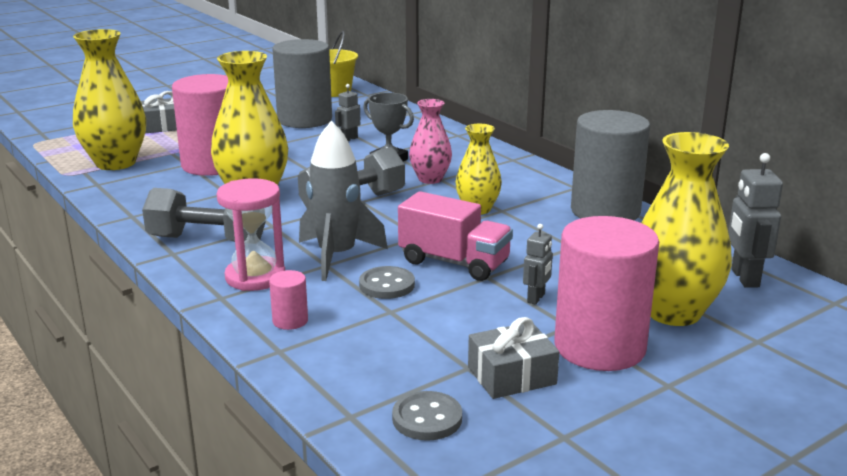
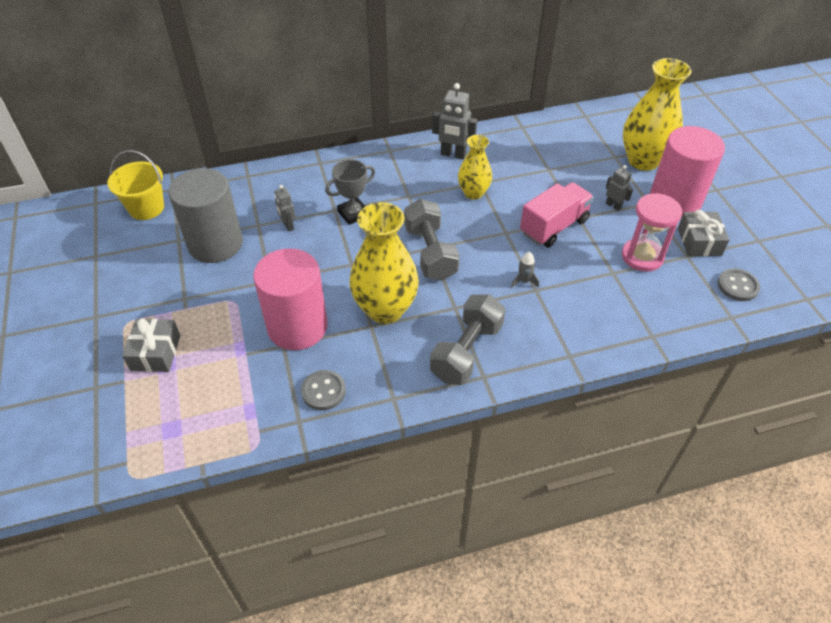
camera: 70 degrees left, 25 degrees up
(116, 163) = (247, 402): yellow vase -> none
(255, 277) = (543, 331): pink hourglass -> pink hourglass (642, 257)
(290, 321) = (614, 324): pink cylinder -> none
(337, 256) = (524, 281): grey rocket -> grey rocket, size x0.40
(387, 285) = (576, 266): grey button -> grey button (323, 391)
(430, 179) = (406, 201): pink vase -> none
(605, 211) = (502, 139): grey cylinder -> none
(744, 278) = (611, 122): grey robot -> grey robot (453, 154)

